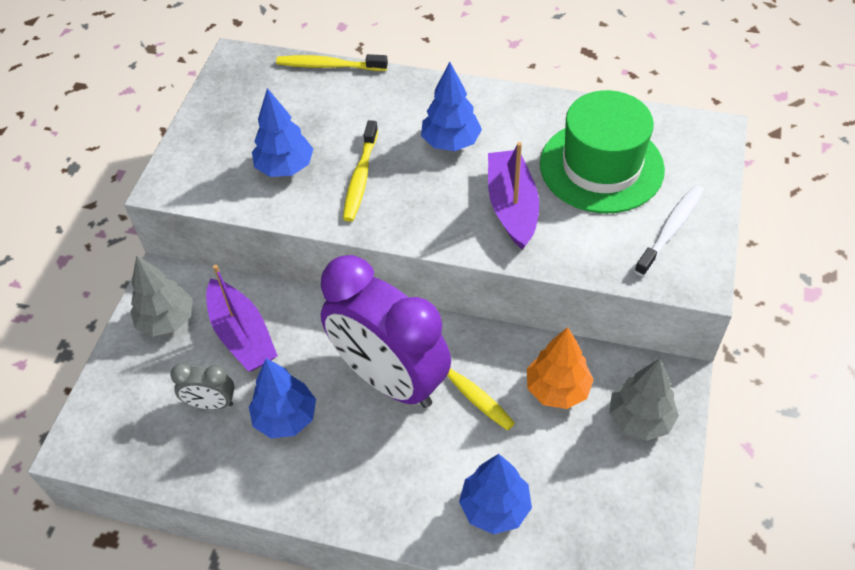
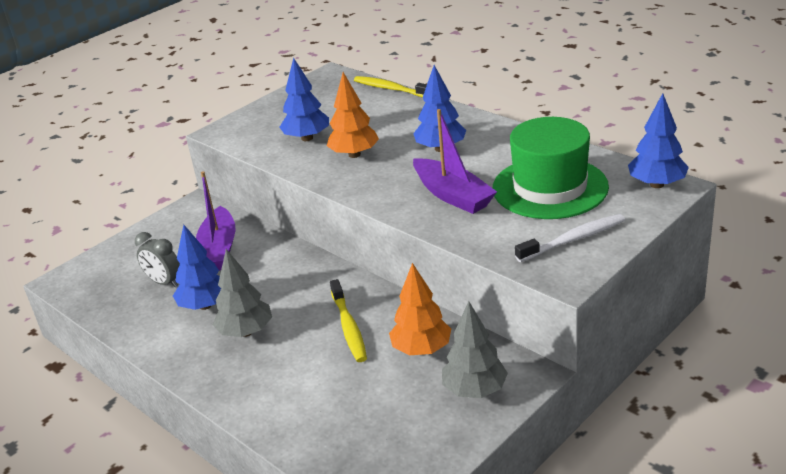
camera: 30 degrees right, 20 degrees down
(167, 320) = (178, 228): grey tree -> grey tree (246, 332)
(360, 177) = (354, 154): yellow toothbrush -> orange tree
(389, 379) = (298, 304): purple clock -> none
(495, 508) = (305, 408): blue tree -> blue tree (656, 184)
(512, 206) = (453, 195): purple boat -> purple boat turned 120 degrees clockwise

